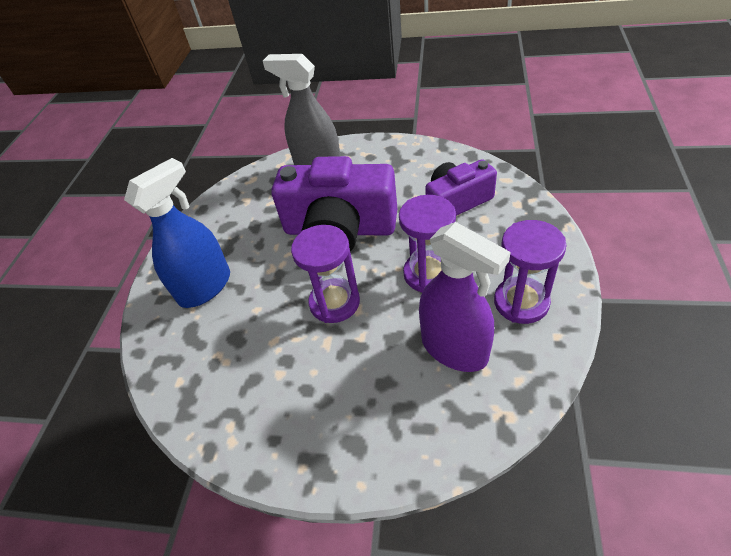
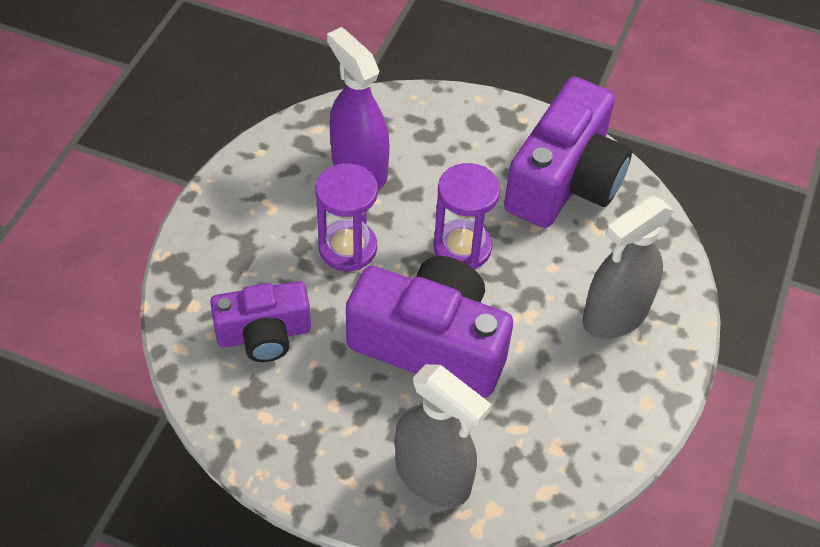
camera: 175 degrees left, 5 degrees up
(205, 287) = (615, 315): blue spray bottle -> grey spray bottle
(249, 398) = (565, 180): none -> purple camera
(521, 302) = (271, 189): purple hourglass -> none

